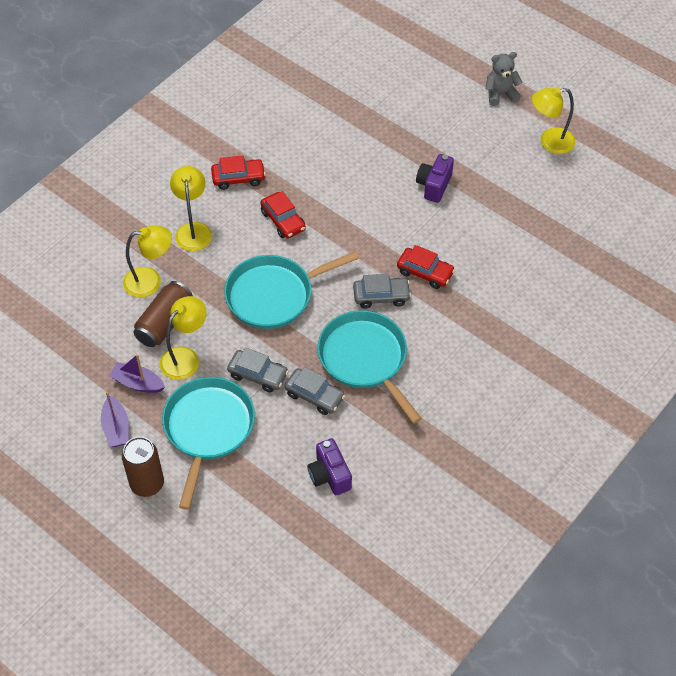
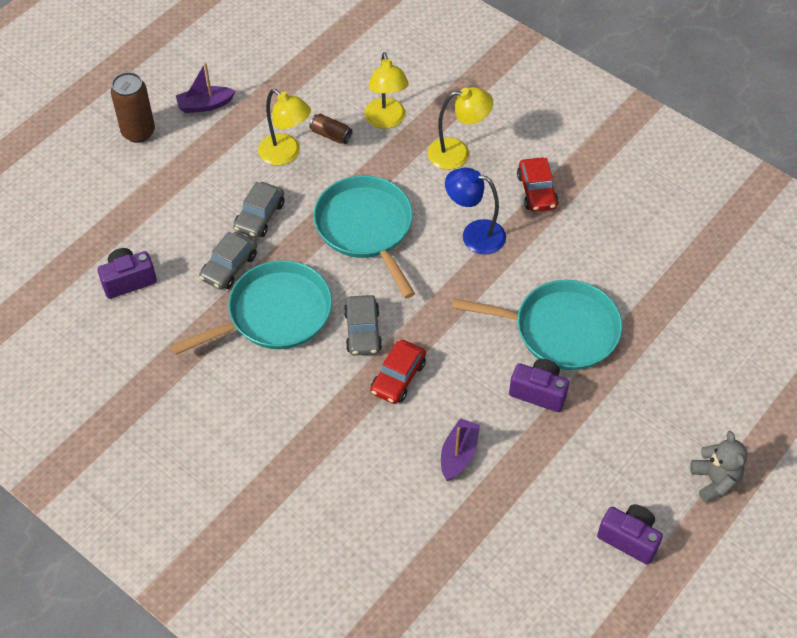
camera: 90 degrees right, 0 degrees up
(138, 383) = (256, 118): purple boat -> purple boat (458, 454)
(164, 323) = (331, 135): brown can -> brown can, size x0.57
(208, 428) = (197, 176): turquoise pan -> turquoise pan (561, 330)
(283, 220) = (474, 235): red car -> blue lamp
(549, 142) = (629, 538): yellow lamp -> purple camera

